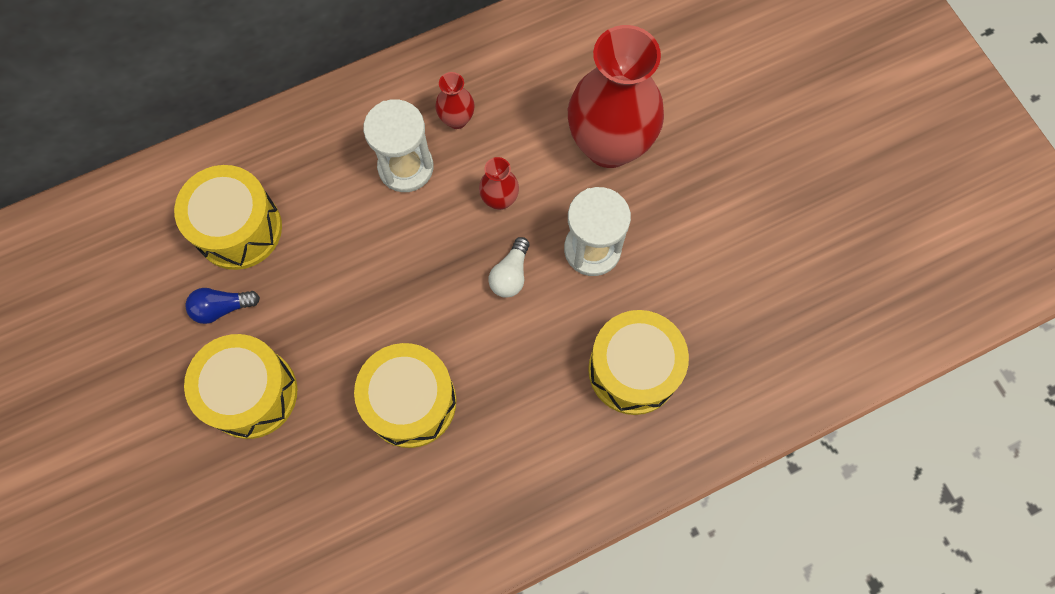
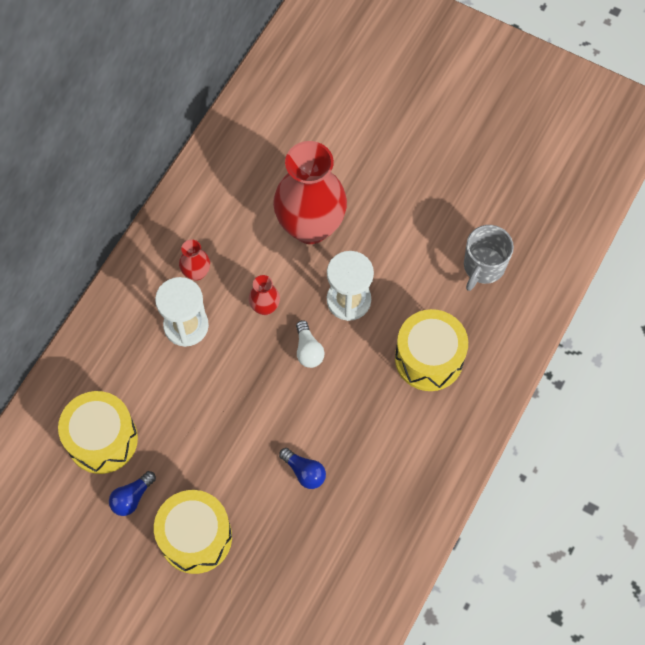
camera: 35 degrees left, 5 degrees down
(410, 402) = (304, 472): yellow drum -> blue light bulb
(767, 309) = (483, 267): none -> grey mug

